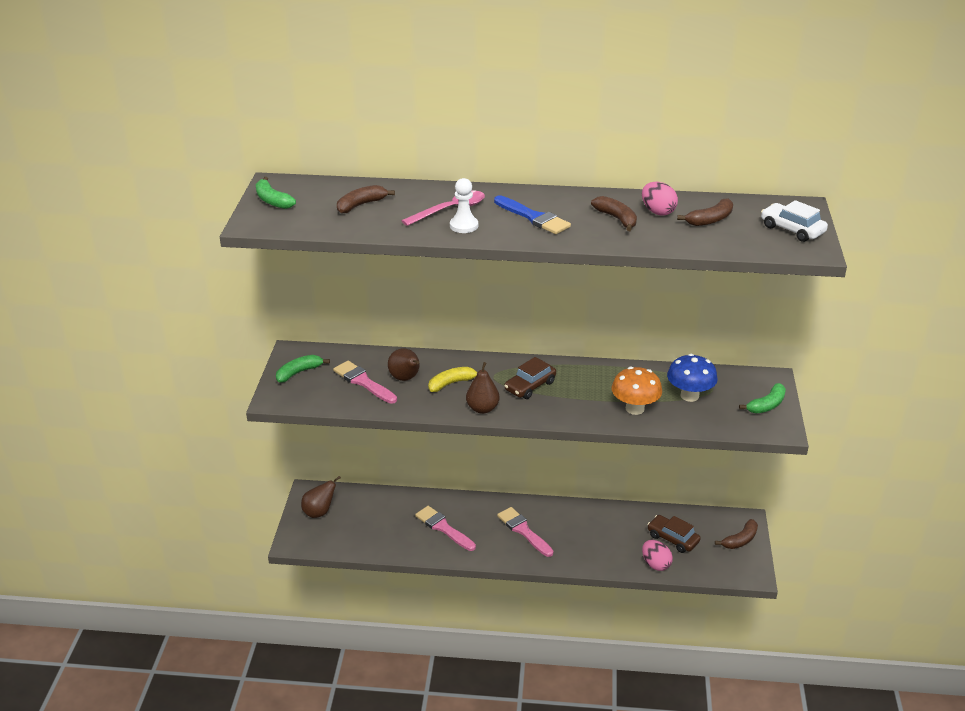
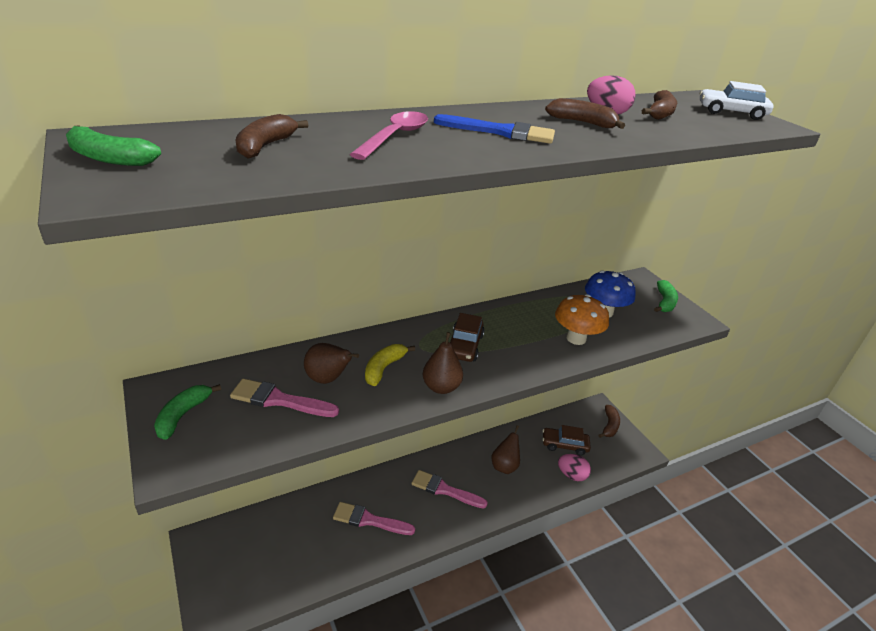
camera: 35 degrees left, 0 degrees up
(319, 512) = (222, 561): brown pear -> brown pear (504, 466)
(464, 226) = (435, 150): white pawn -> none

